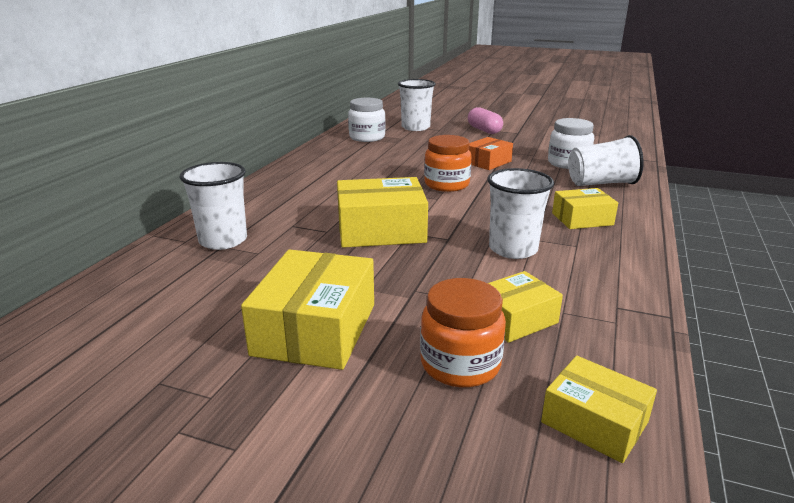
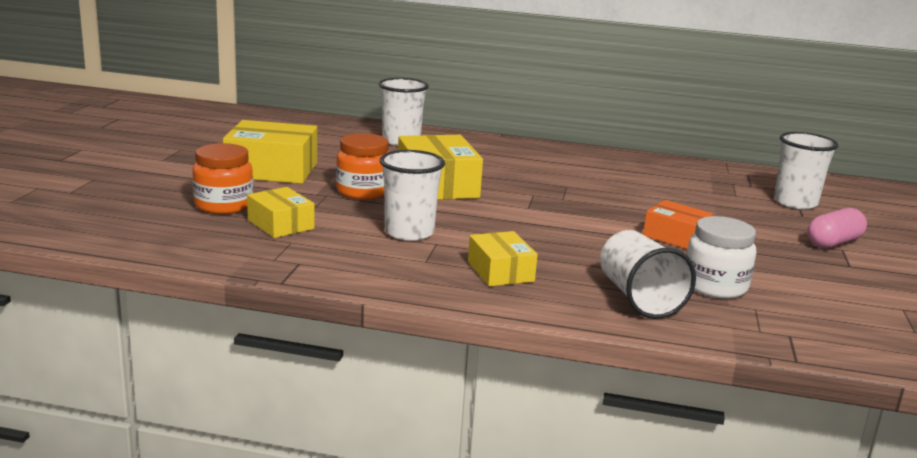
camera: 80 degrees right, 5 degrees down
(367, 137) = (718, 178): white jar -> none
(446, 184) = (573, 212): orange jar -> orange jar (363, 191)
(594, 422) = (153, 236): yellow box -> none

